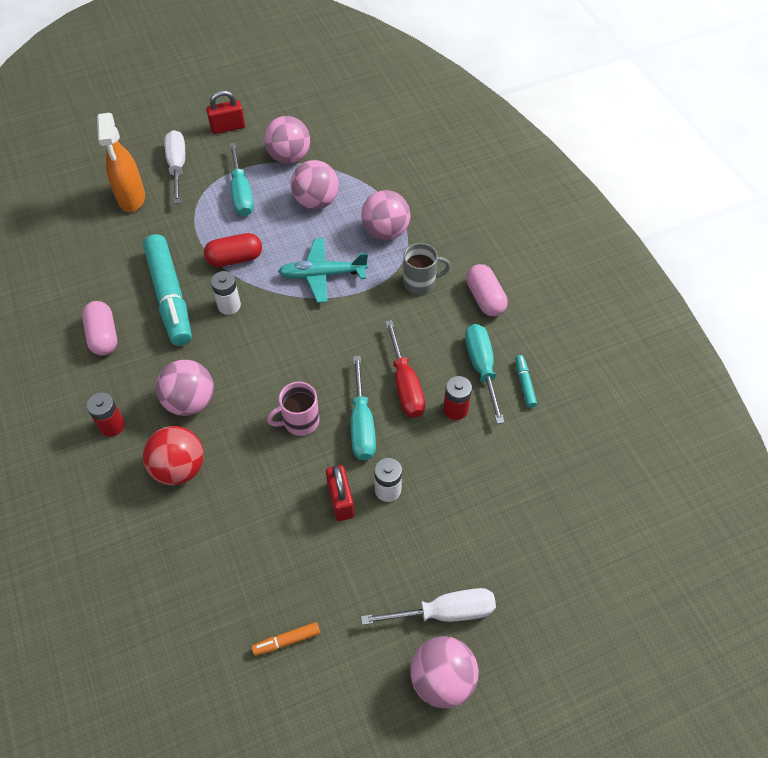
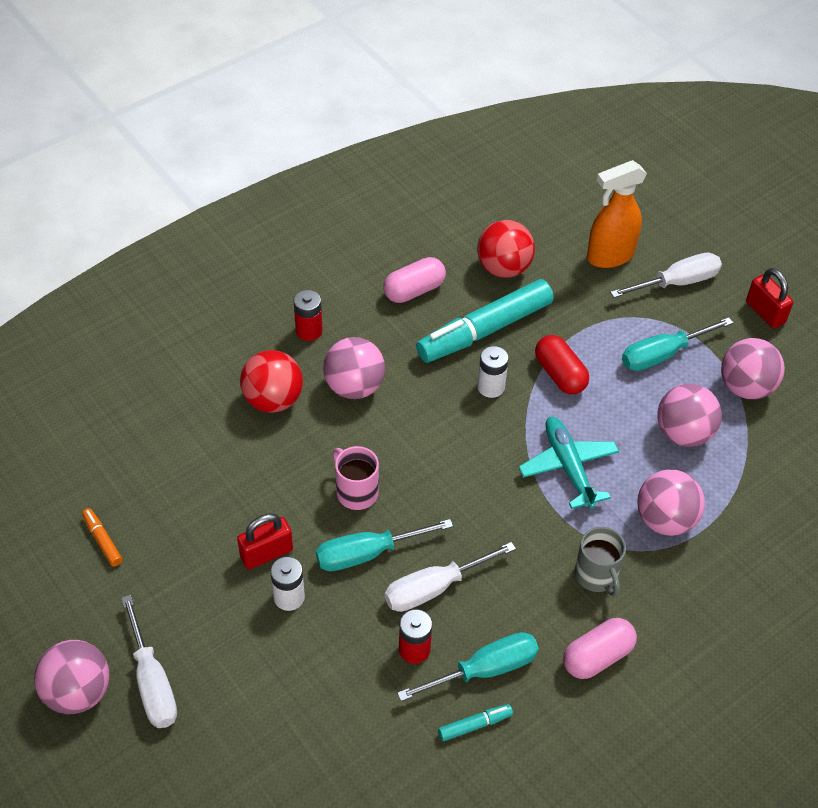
camera: 75 degrees right, 5 degrees down
(110, 268) = (503, 268): none -> red ball
(405, 384) = (435, 588): red screwdriver -> white screwdriver

